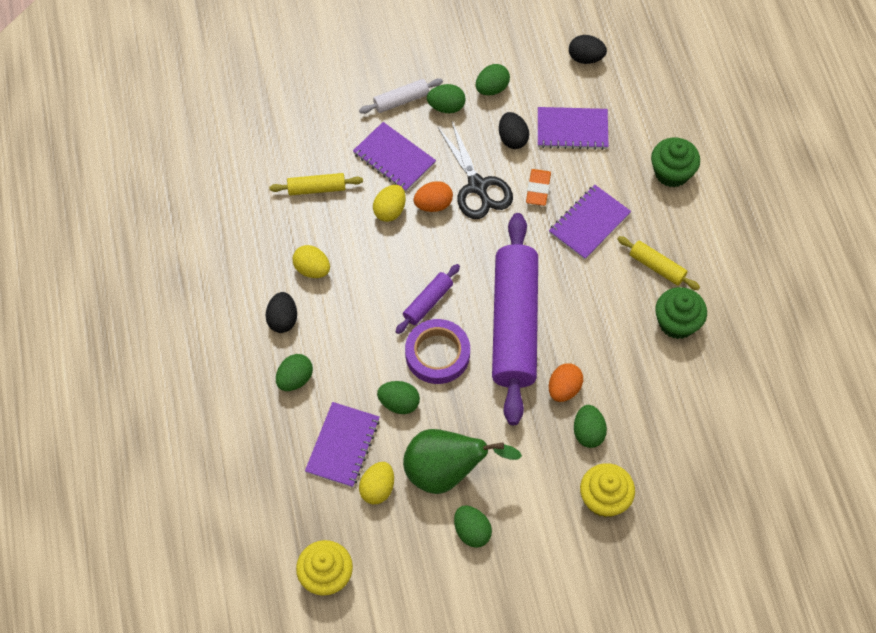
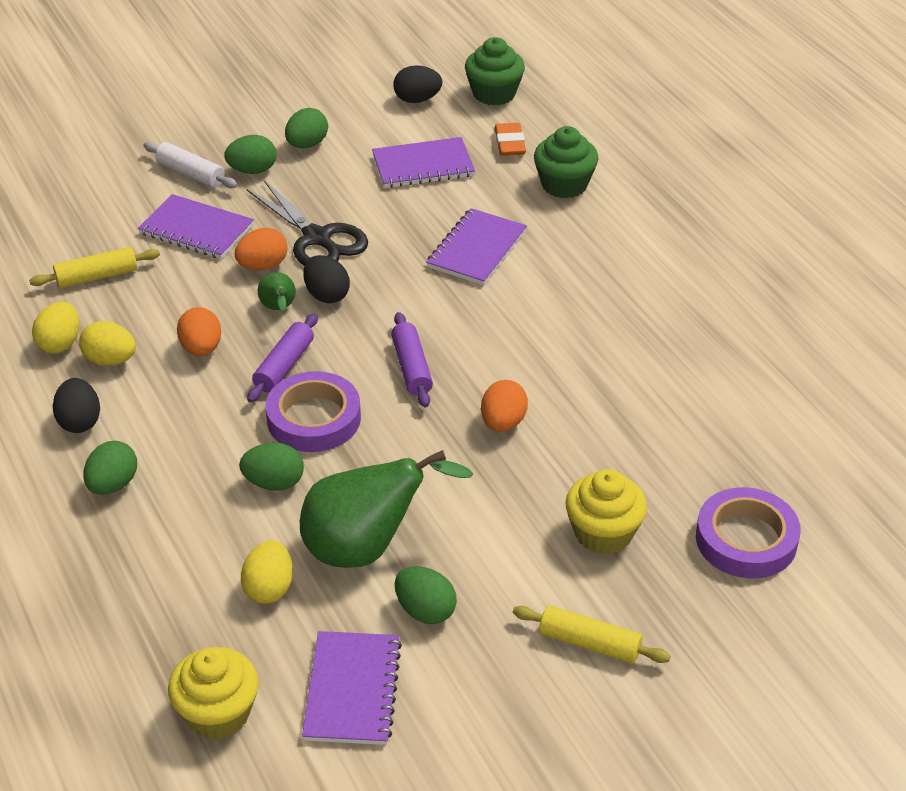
camera: 15 degrees left, 20 degrees down
(343, 445) = (203, 548): purple notebook -> purple notebook (352, 690)
(375, 273) = (201, 349): none -> orange egg
(390, 211) = (205, 282): yellow egg -> yellow egg (60, 343)
(401, 100) = (191, 174): white rolling pin -> white rolling pin turned 75 degrees clockwise
(436, 248) = (279, 309): none -> green pear
(512, 139) = (349, 186): black egg -> black egg (326, 295)
(514, 325) = (412, 368): purple rolling pin -> purple rolling pin, size x0.42
(538, 189) = (398, 228): orange eraser -> orange eraser (509, 143)
(588, 432) = (553, 463): green egg -> none
(657, 267) = (580, 276): yellow rolling pin -> yellow rolling pin (589, 643)
(677, 323) = (628, 326): green cupcake -> green cupcake (494, 93)
(698, 528) = (746, 539): none -> purple tape

